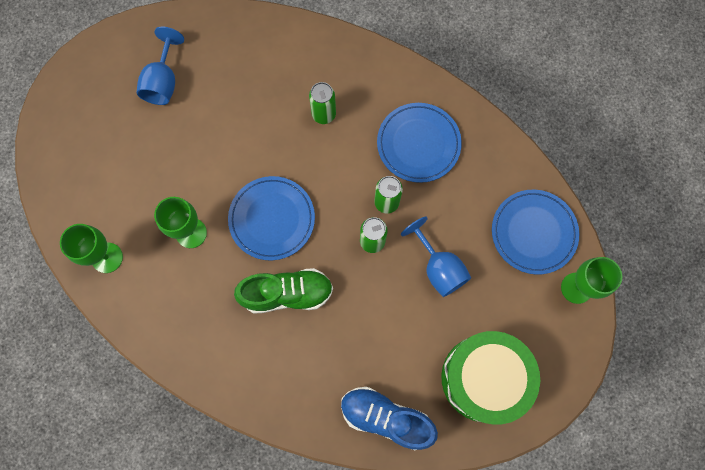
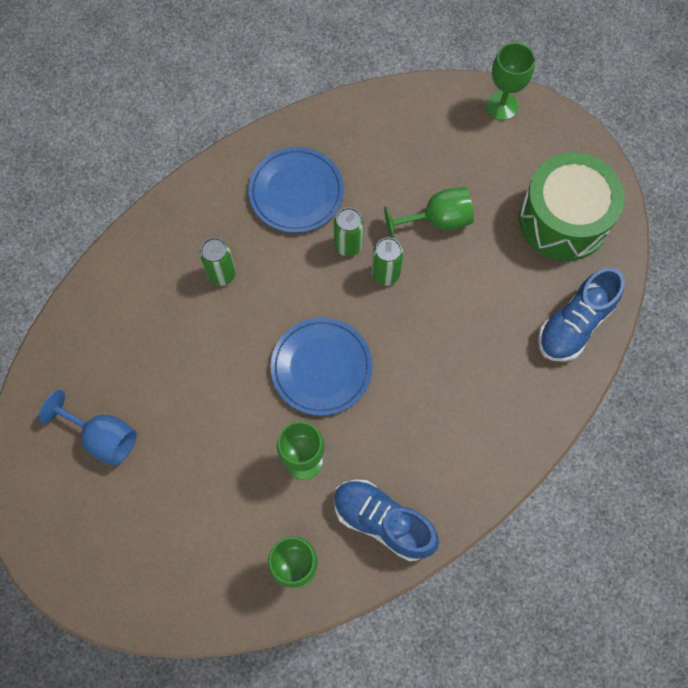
camera: 70 degrees left, 5 degrees down
(162, 310) = (382, 521): none -> blue shoe
(287, 293) = (411, 379): green shoe -> none
(439, 268) = (437, 220): blue goblet -> green goblet
(533, 233) = (433, 122): blue plate -> none

